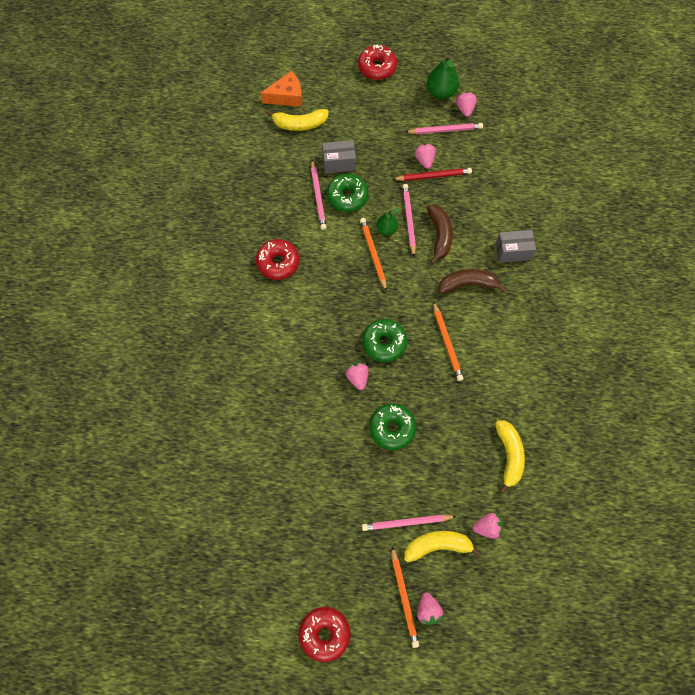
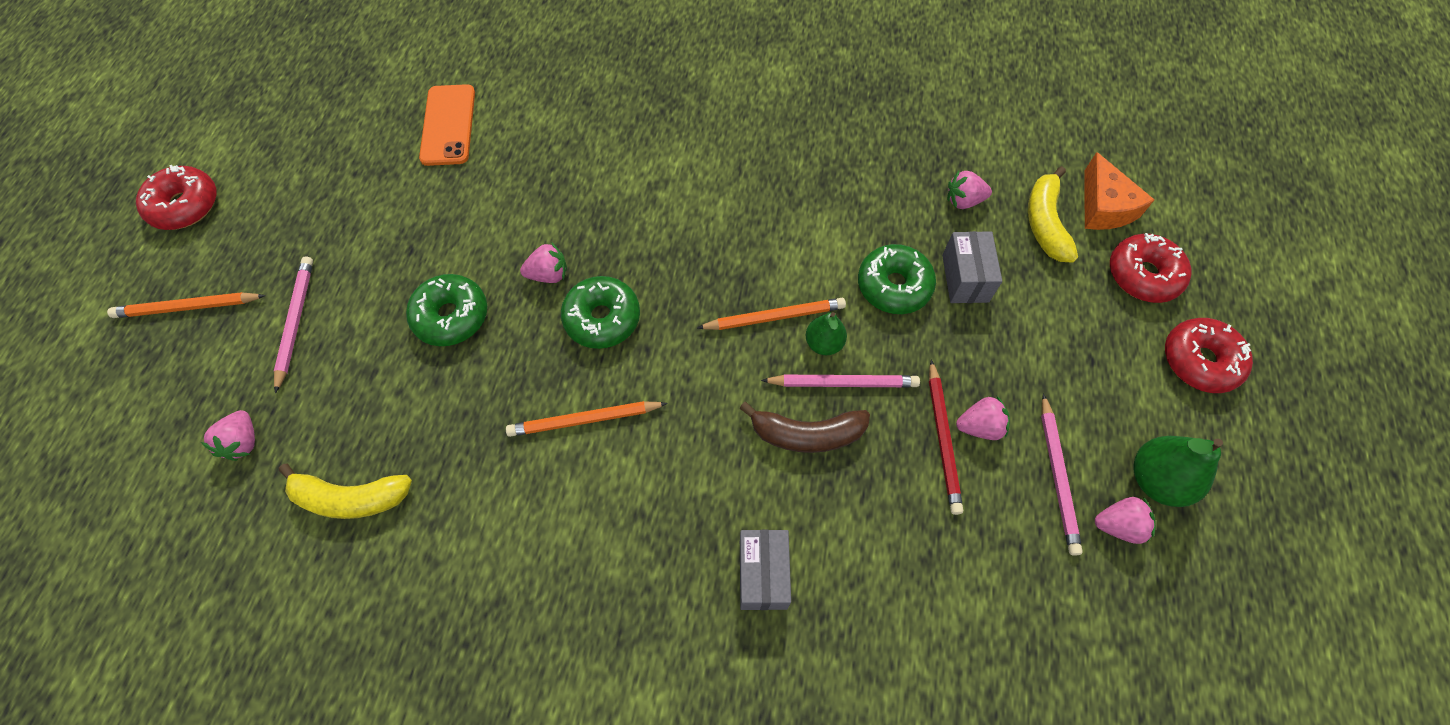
camera: 95 degrees right, 5 degrees down
(243, 466) = (448, 125): none -> orange phone
(278, 262) = (768, 179): red donut -> red donut (1143, 275)
(318, 196) = (893, 241): pink pencil -> none
(428, 610) = (156, 337): pink strawberry -> pink strawberry (963, 201)
(437, 546) = (244, 362): yellow banana -> none
(468, 284) = (697, 473): brown banana -> none

